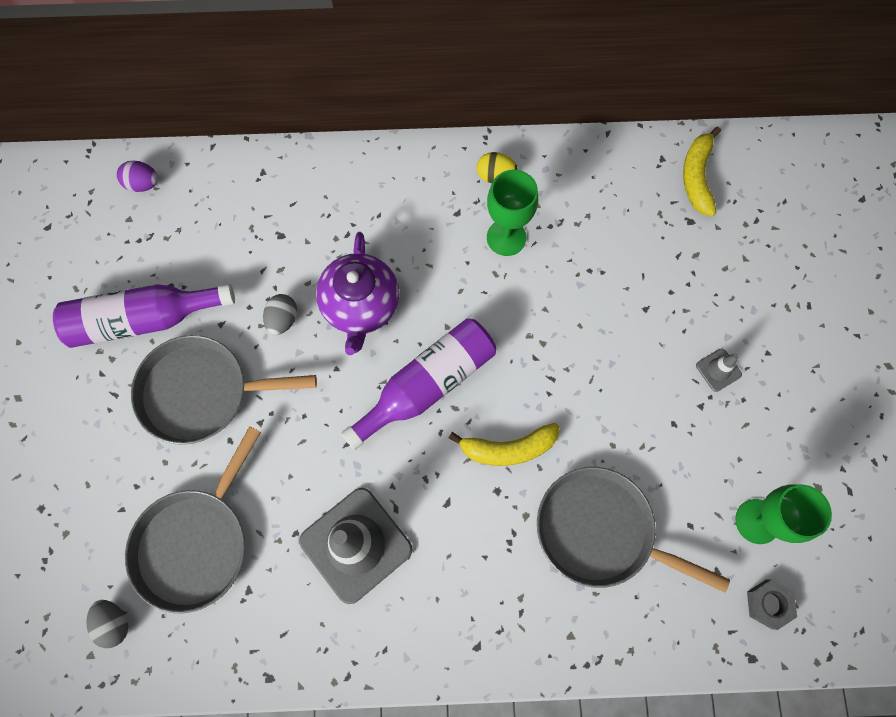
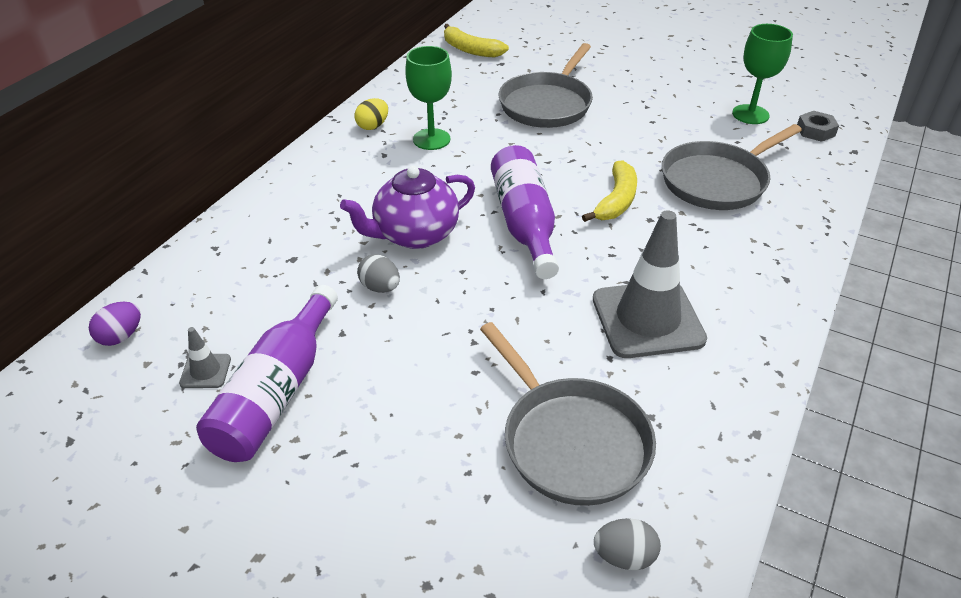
camera: 60 degrees left, 30 degrees down
(201, 392) = (403, 375): grey pan -> grey pan (547, 104)
(361, 306) = (415, 234): purple teapot -> purple teapot turned 120 degrees clockwise
(718, 370) = (624, 91): grey traffic cone -> grey traffic cone (205, 371)

